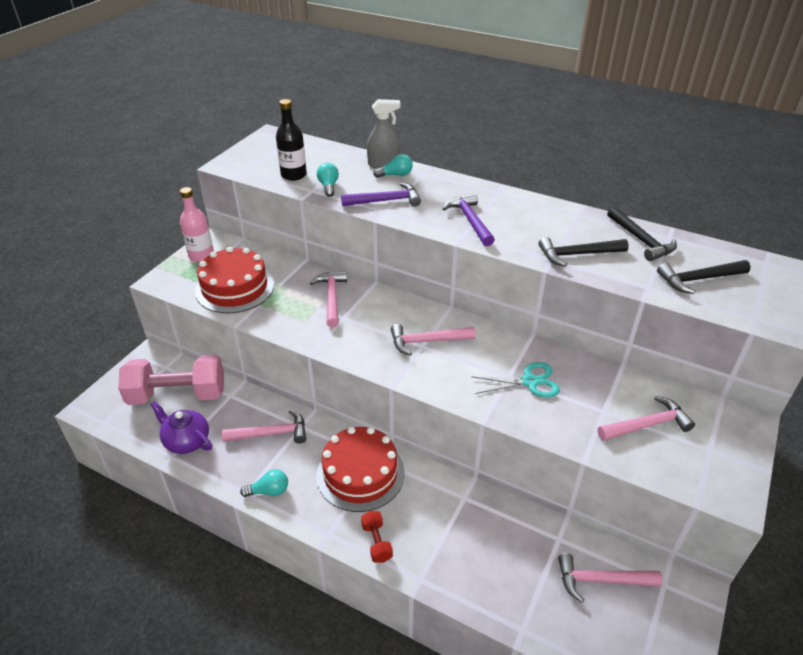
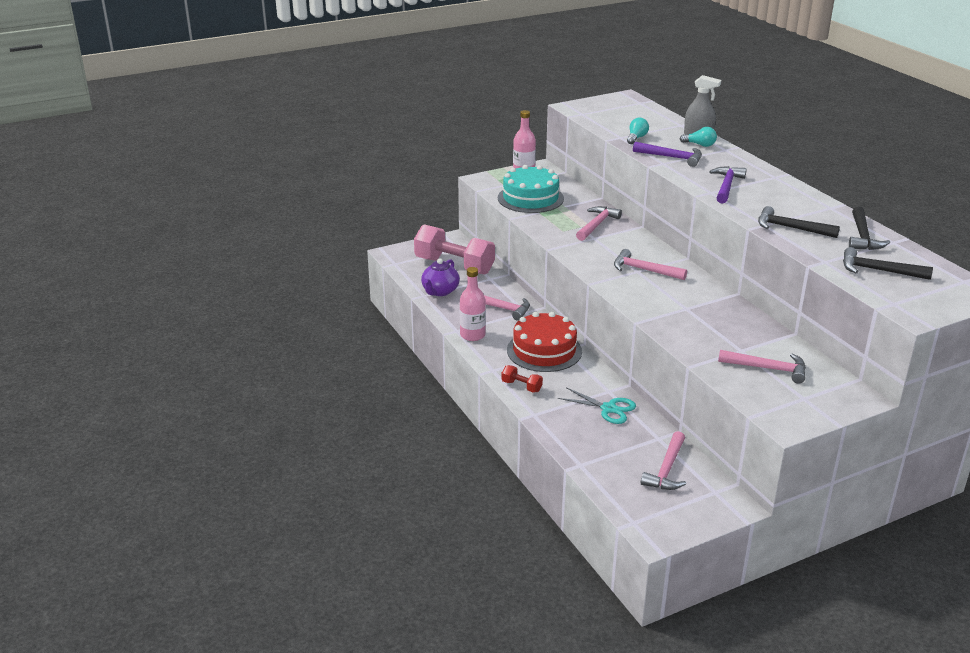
camera: 35 degrees right, 10 degrees down
(186, 441) = (440, 291): purple teapot -> purple teapot turned 135 degrees counterclockwise
(235, 288) = (530, 198): red cake -> turquoise cake
(269, 491) = (472, 335): turquoise light bulb -> pink bottle
(293, 175) = (617, 125): black bottle -> none
(376, 542) = (521, 386): red dumbbell -> red dumbbell turned 75 degrees counterclockwise
(529, 382) = (700, 316): turquoise scissors -> turquoise scissors (608, 409)
(601, 580) = (667, 469): pink hammer -> pink hammer turned 105 degrees counterclockwise

